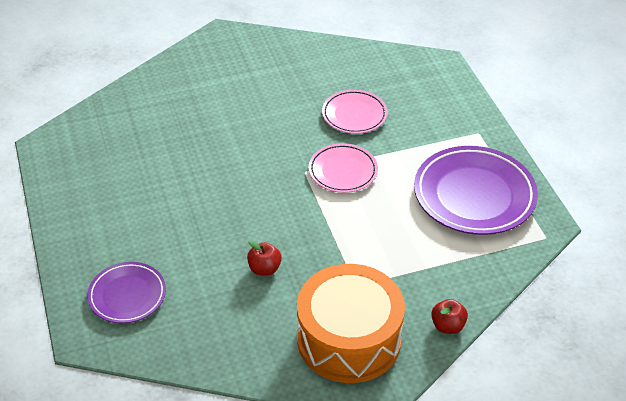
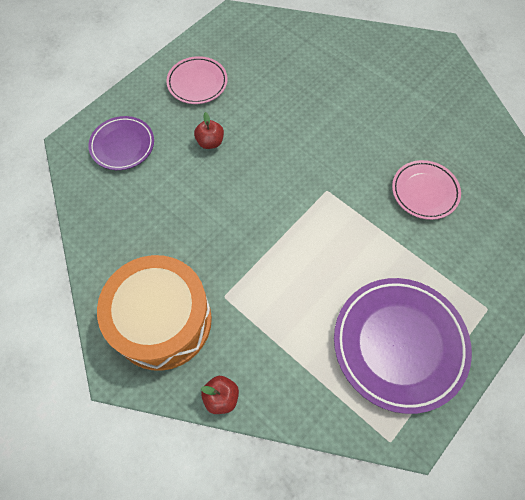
camera: 60 degrees right, 20 degrees up
(264, 269) = (201, 219): red apple -> red apple (210, 142)
(343, 171) = (348, 218): pink plate -> pink plate (197, 83)

